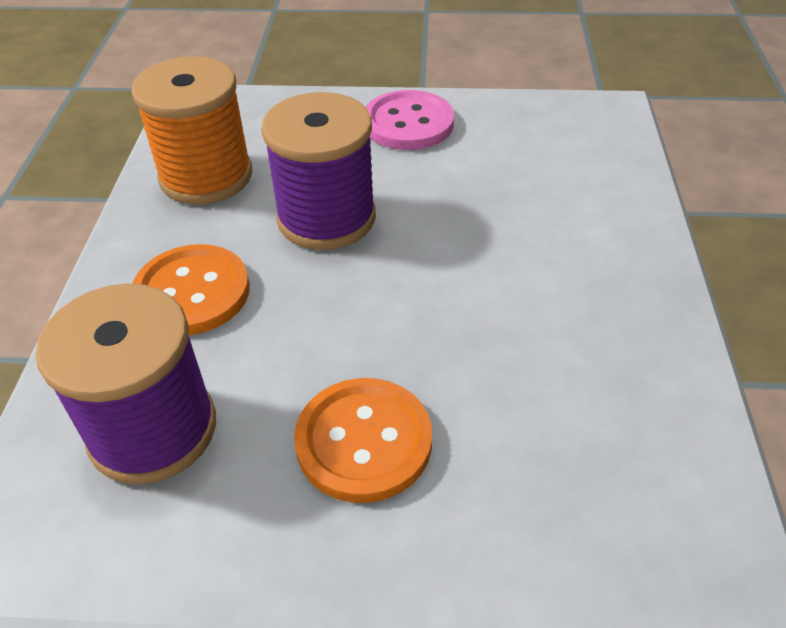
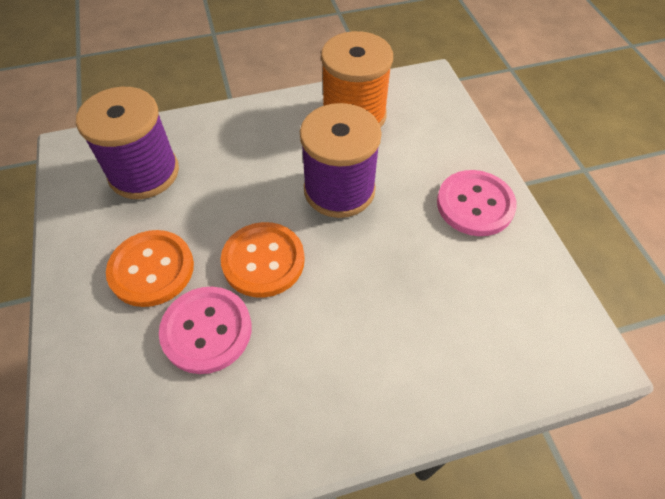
camera: 70 degrees right, 10 degrees up
(192, 292) = (247, 149): orange button -> orange button (263, 261)
(494, 389) = (207, 330): none -> pink button

